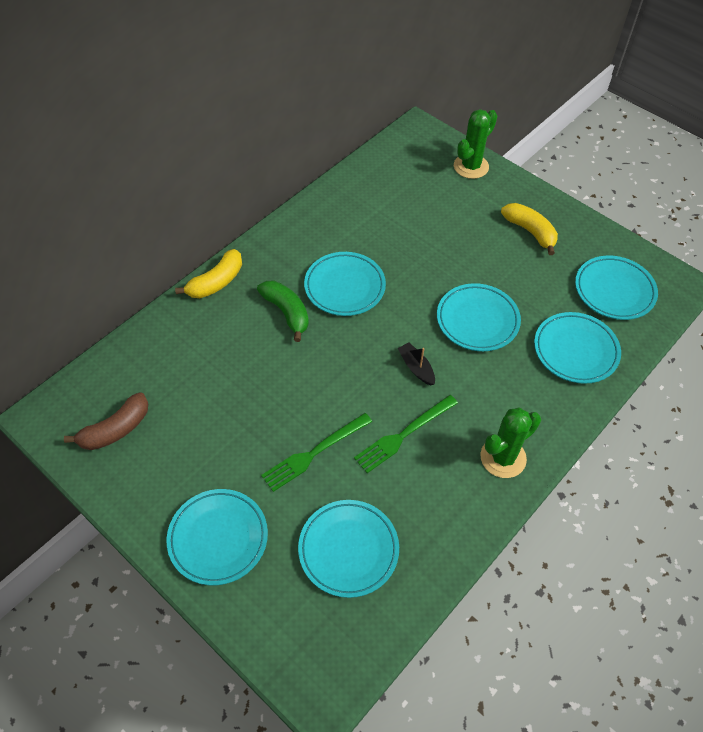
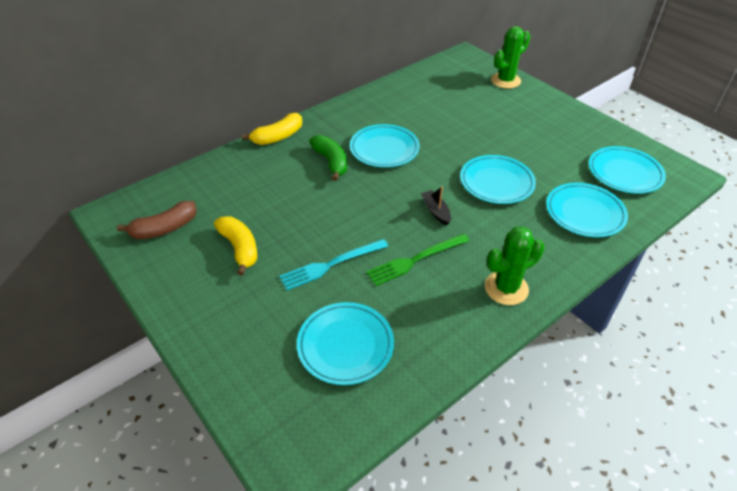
camera: 10 degrees right, 10 degrees down
(218, 538) = (228, 321): turquoise plate -> none
(314, 452) = (331, 264): green fork -> turquoise fork
(530, 231) = (551, 126): yellow banana -> yellow banana (240, 248)

